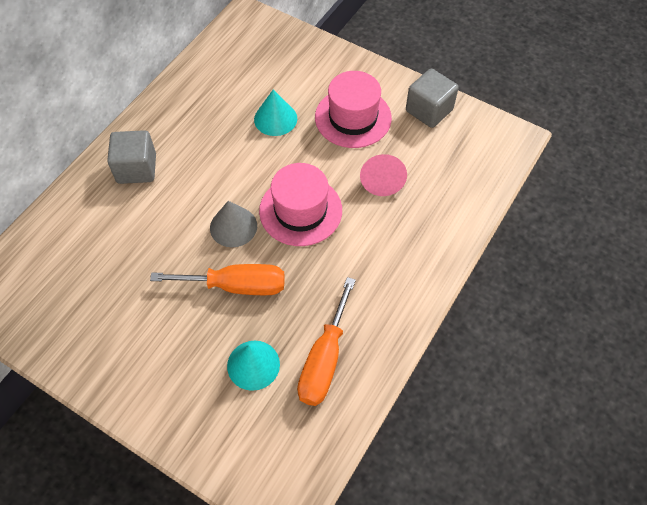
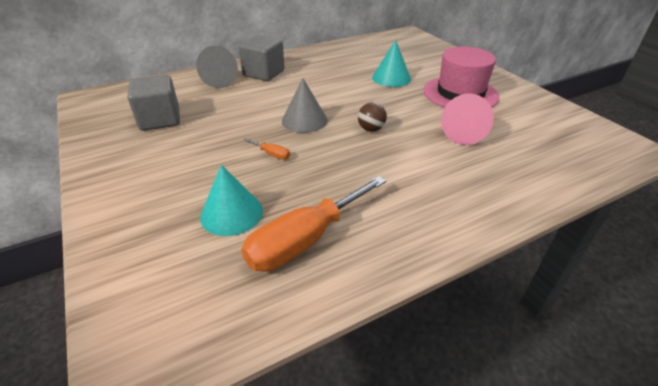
camera: 30 degrees right, 20 degrees down
(97, 205) = (218, 81): none -> grey cone
(236, 286) = (272, 154): orange screwdriver -> orange screwdriver, size x0.41
(300, 210) = (371, 129): pink hat -> brown ball
(429, 110) = (540, 107): grey cube -> grey cube (160, 120)

